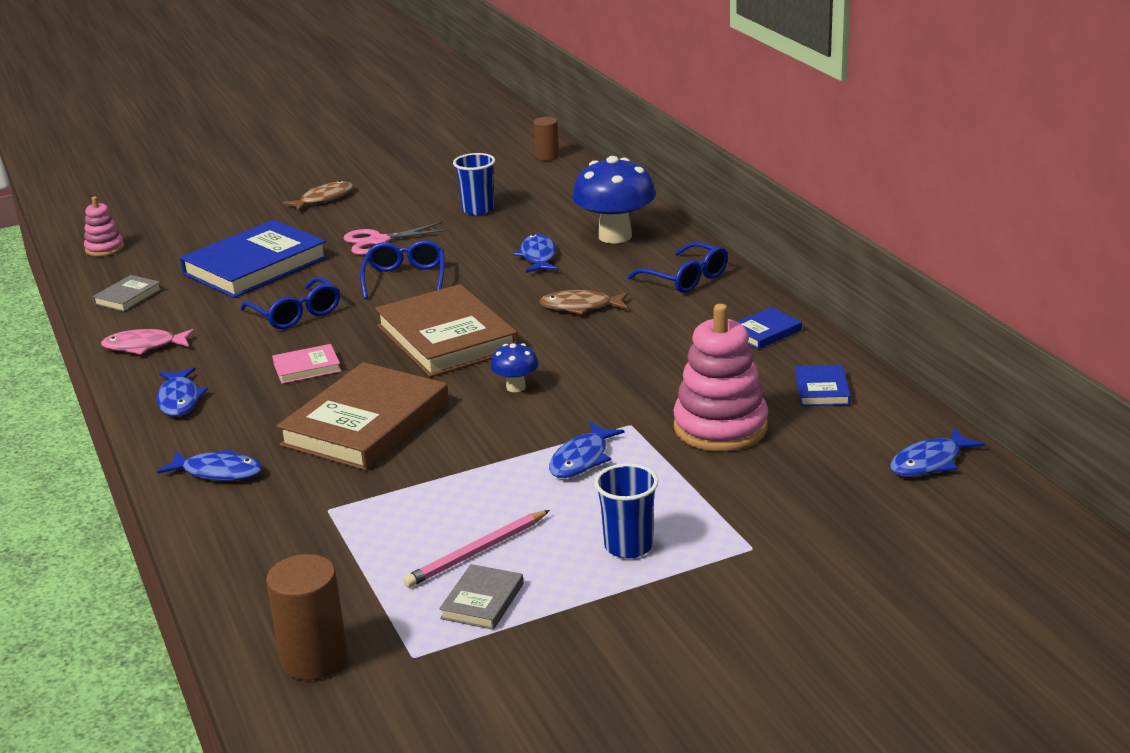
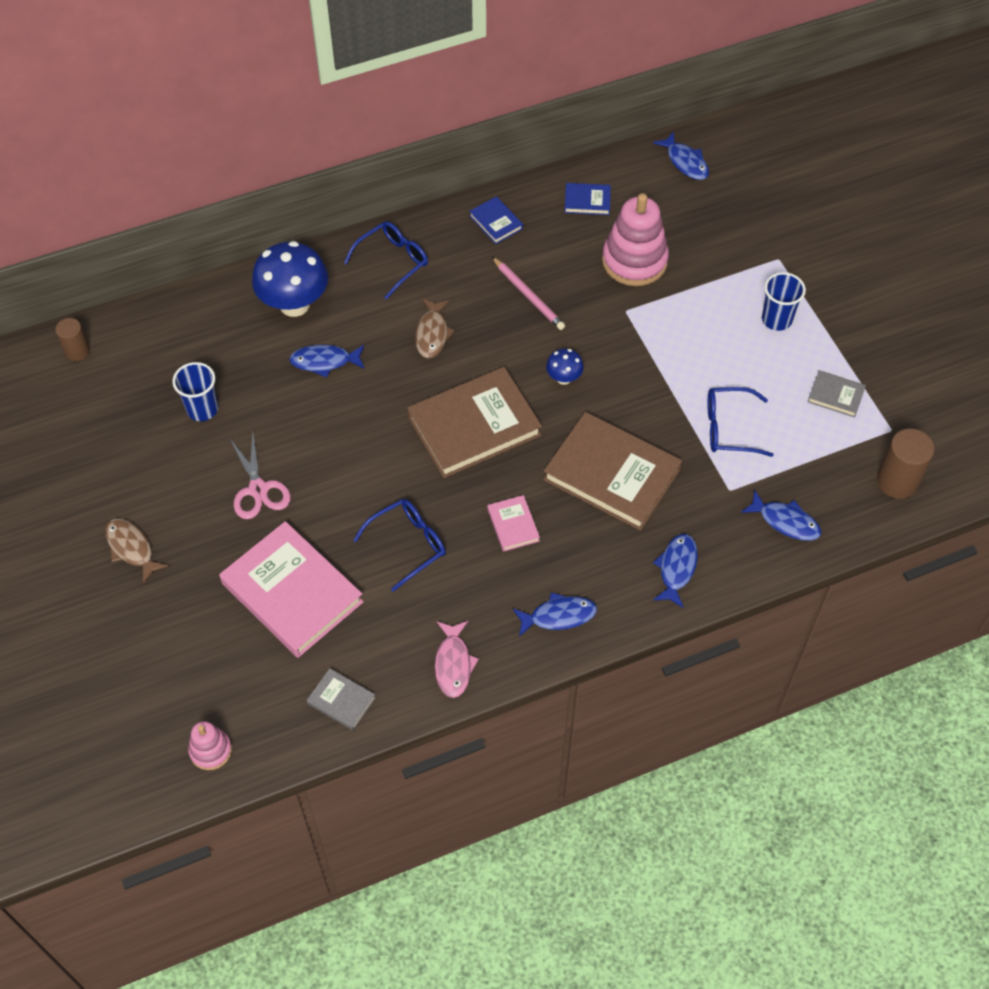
camera: 90 degrees left, 30 degrees up
(255, 266) = (292, 593): blue book -> pink book
(405, 278) = (349, 462): blue glasses -> blue glasses (728, 428)
(477, 552) = (783, 399): pink pencil -> pink pencil (528, 295)
(582, 459) = (671, 340): blue fish -> blue fish (785, 521)

